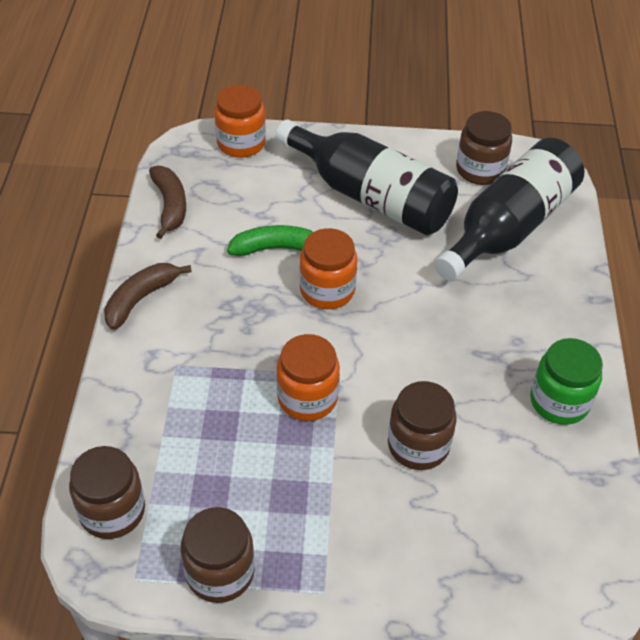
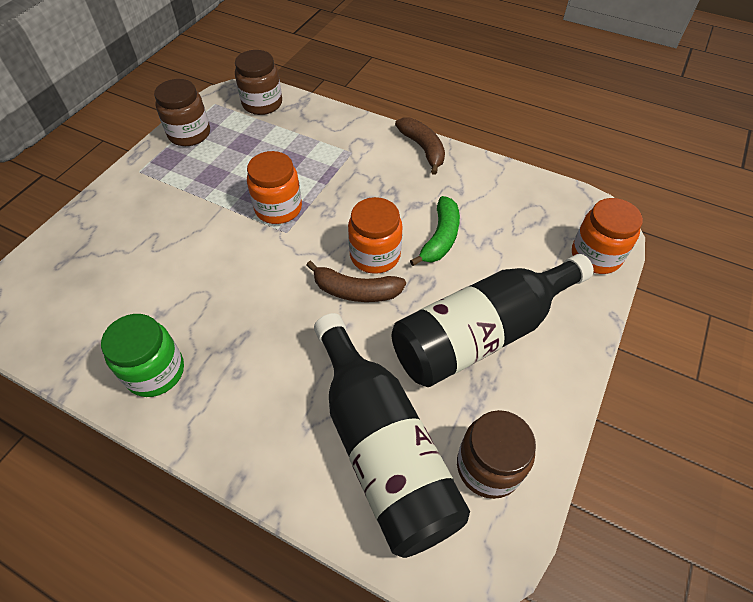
camera: 115 degrees right, 5 degrees up
(170, 205) = (521, 187): brown banana -> brown banana (356, 291)
(418, 445) = (193, 255): brown jar -> none

